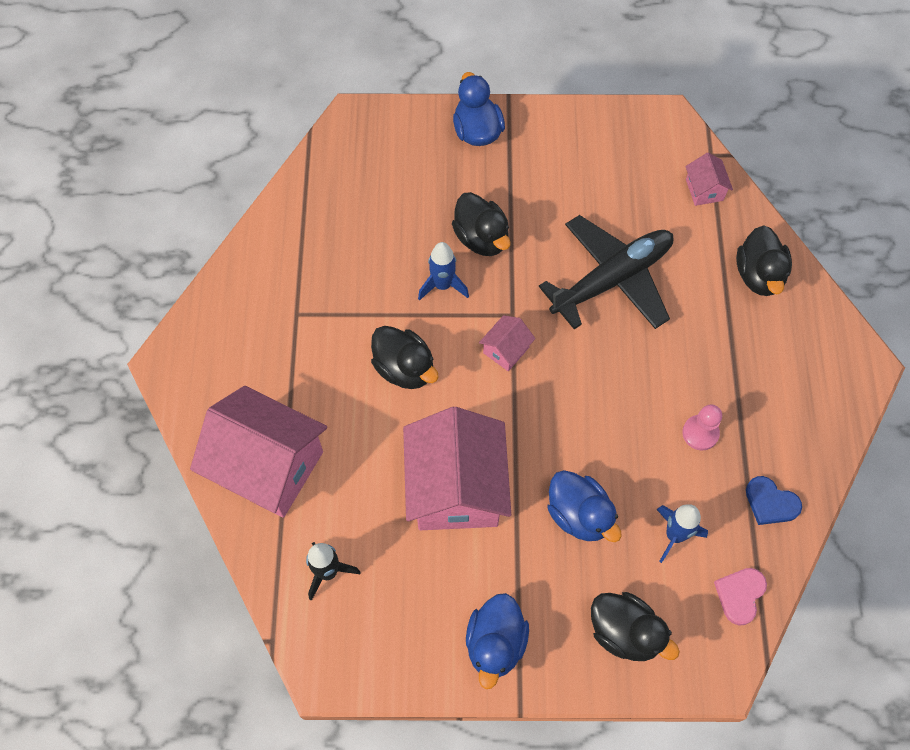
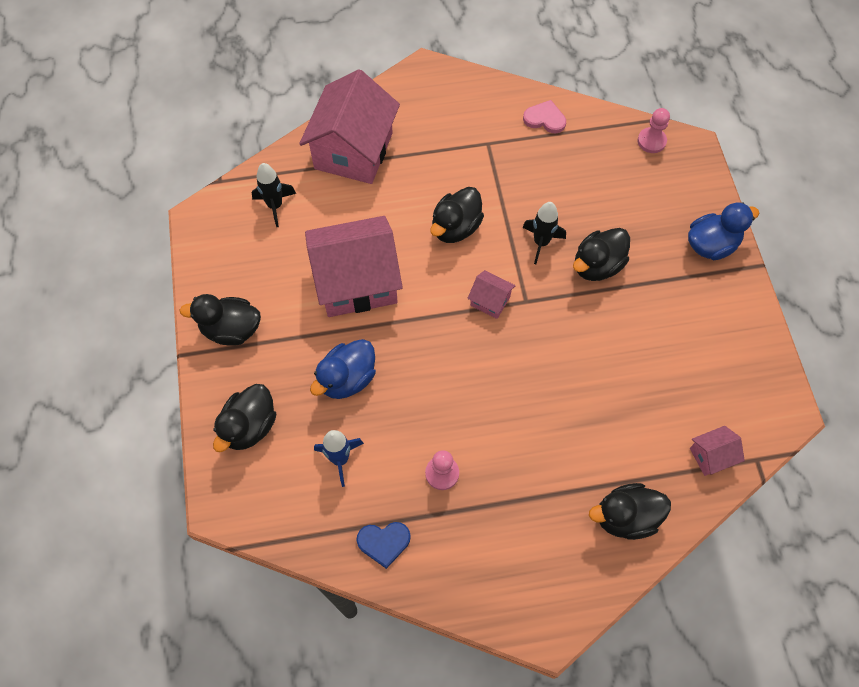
camera: 80 degrees right, 0 degrees up
(336, 152) = (651, 141): none -> pink pawn
(442, 285) = (541, 242): blue rocket -> black rocket
(495, 644) = (231, 329): blue duck -> black duck
(612, 279) = (584, 380): black plane -> none
(740, 595) = (293, 520): pink heart -> pink heart (545, 119)
(770, 503) = (384, 542): blue heart -> blue heart turned 120 degrees counterclockwise

